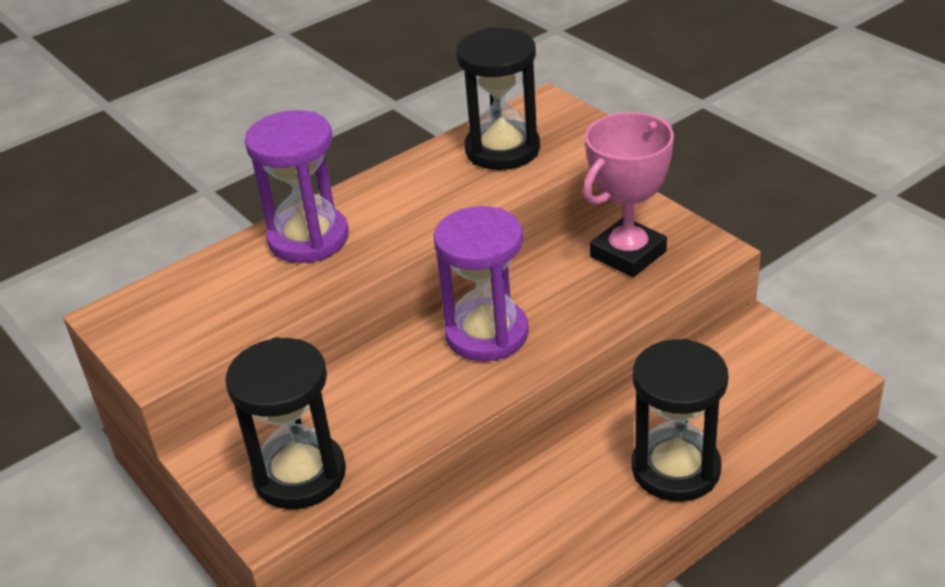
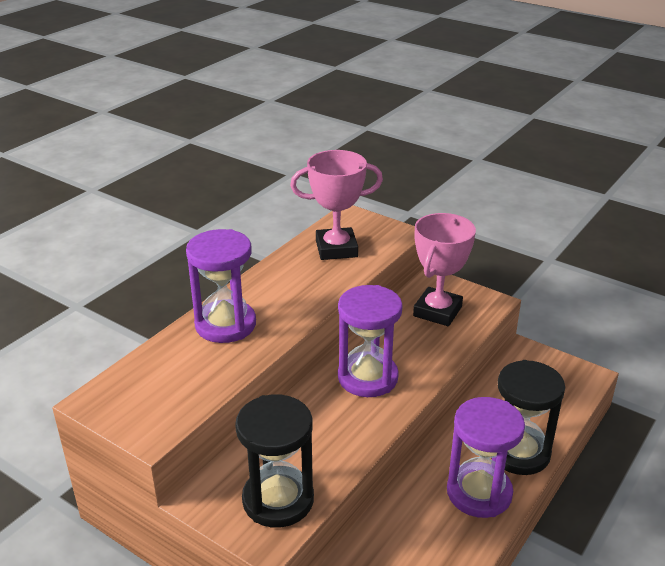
camera: 20 degrees left, 5 degrees down
(502, 149) = (336, 249): black hourglass -> pink trophy
(593, 513) = (479, 493): none -> purple hourglass

